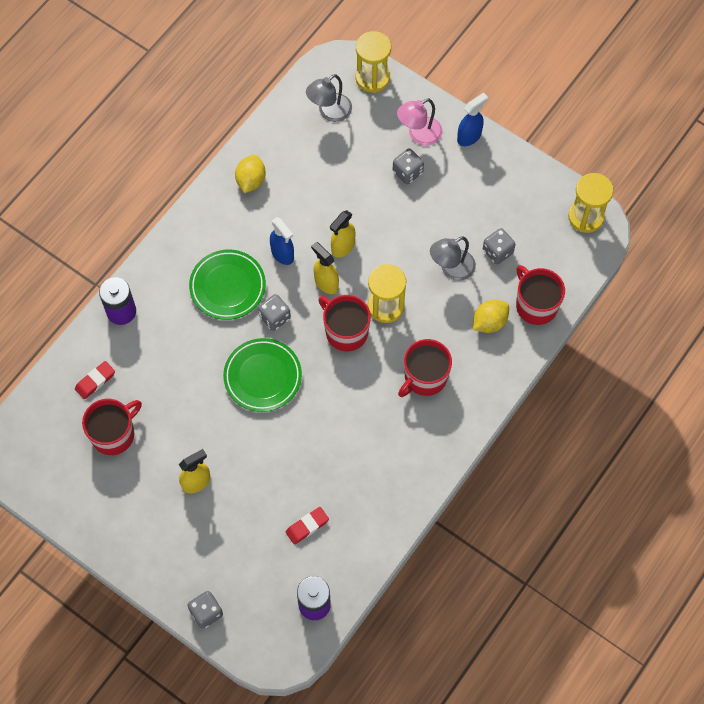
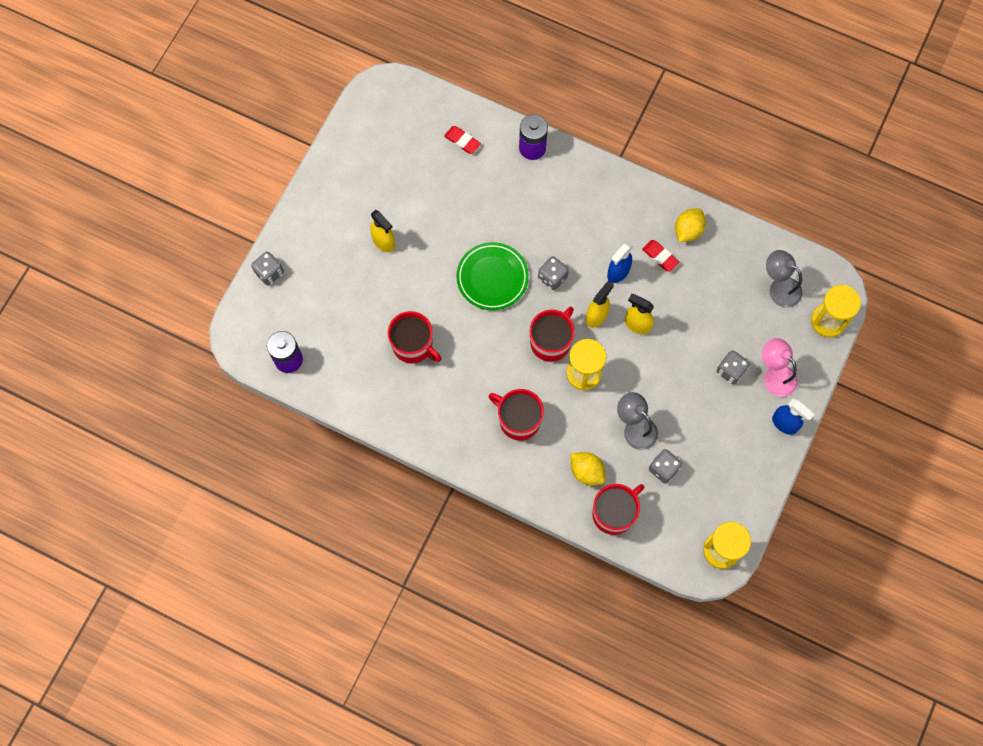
camera: 80 degrees right, 5 degrees up
(114, 434) = (416, 166): red mug -> red mug (413, 345)
(227, 286) = (575, 231): green plate -> none
(251, 180) = (688, 230): yellow lemon -> yellow lemon turned 60 degrees counterclockwise
(307, 526) = (358, 341): red eraser -> red eraser (660, 257)

